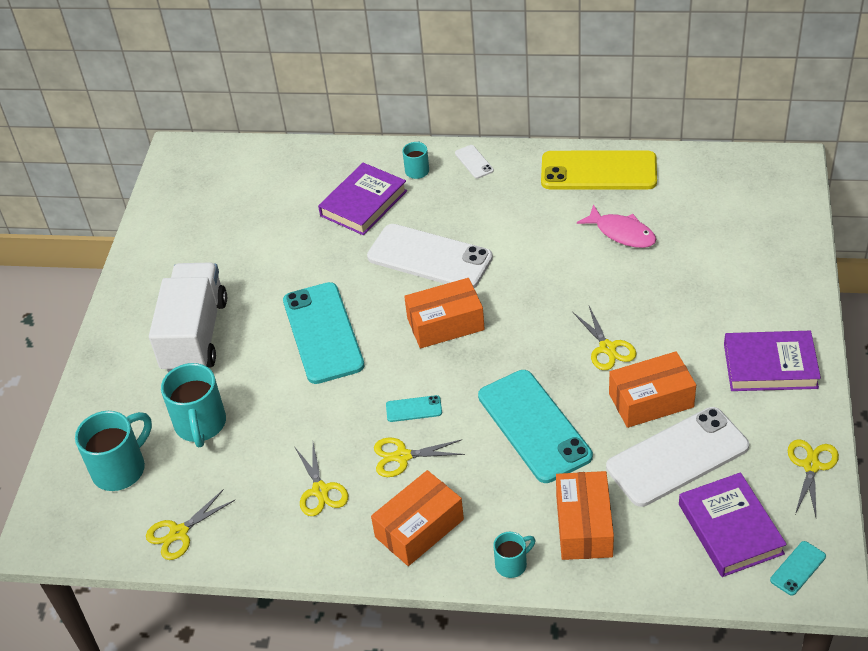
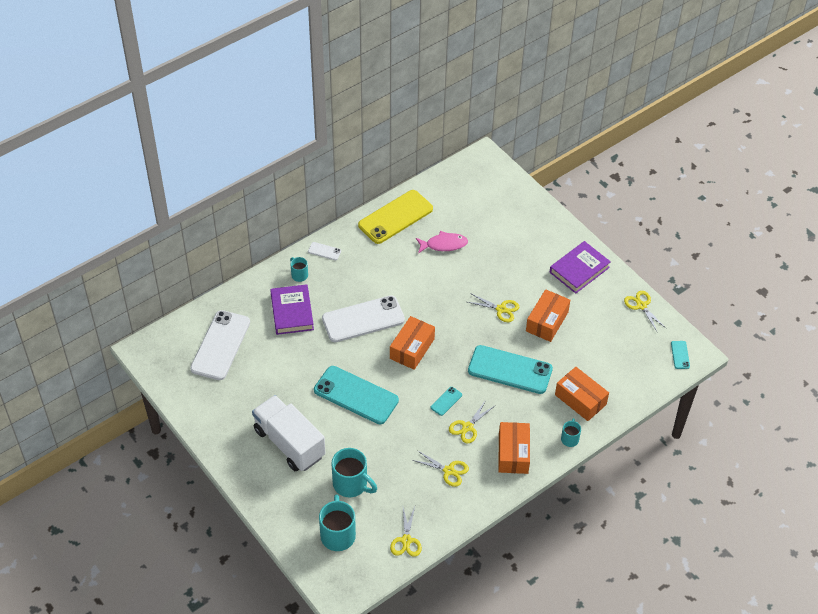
camera: 50 degrees left, 5 degrees up
(677, 457) = (585, 340): white phone -> white phone (220, 345)
(730, 529) = (638, 357): purple book -> none

